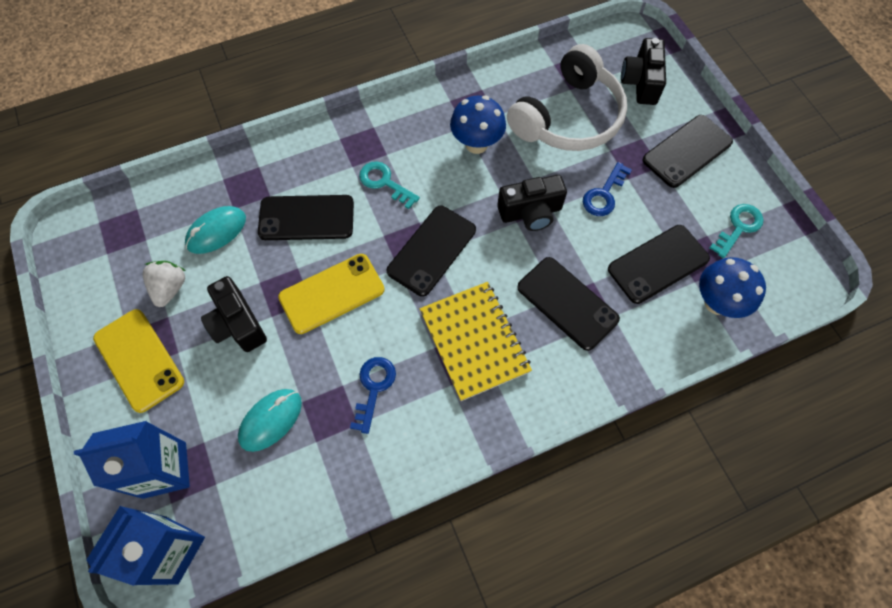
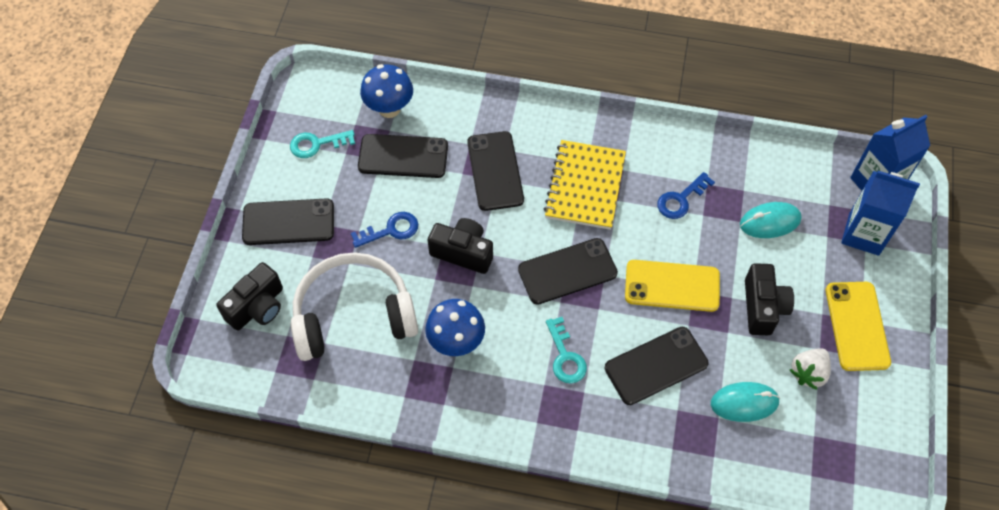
camera: 145 degrees left, 5 degrees down
(306, 218) = (656, 365): black phone -> black phone turned 60 degrees counterclockwise

